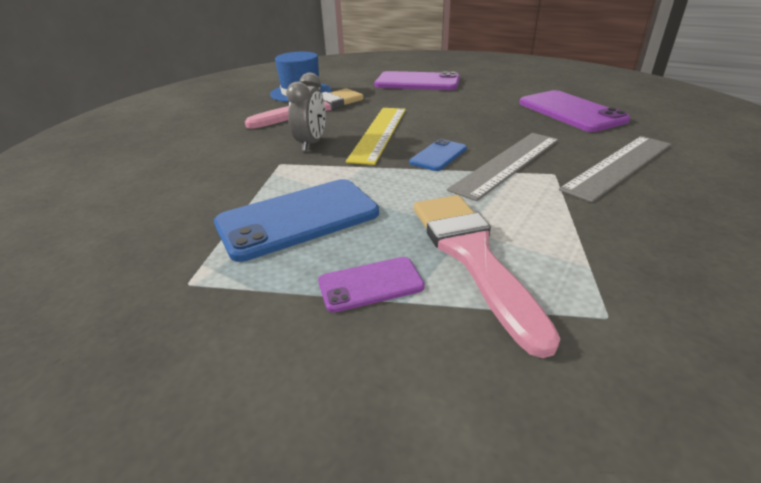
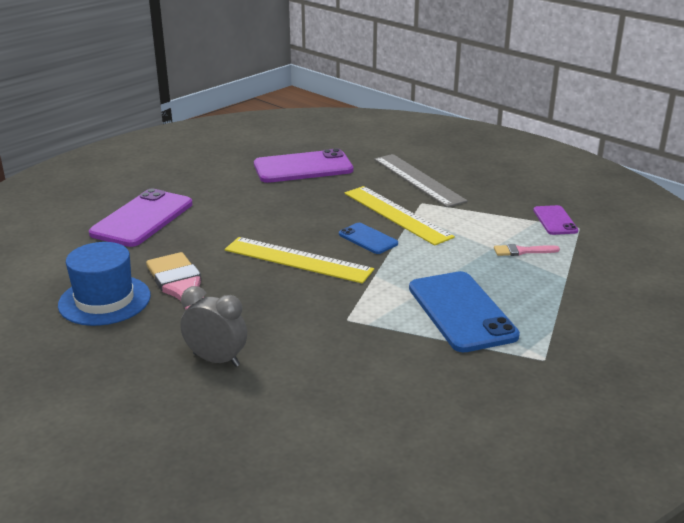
camera: 80 degrees left, 5 degrees down
(311, 143) = (303, 299): grey clock -> grey clock (216, 360)
(370, 284) = (549, 288): purple phone -> purple phone (555, 220)
(472, 255) = (522, 251): pink brush -> pink brush, size x0.43
(508, 163) = (397, 214): grey ruler -> yellow ruler

